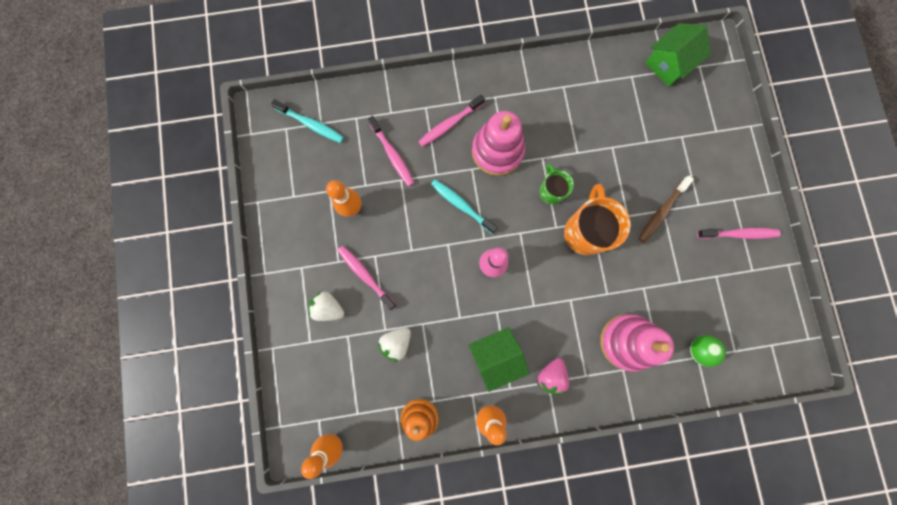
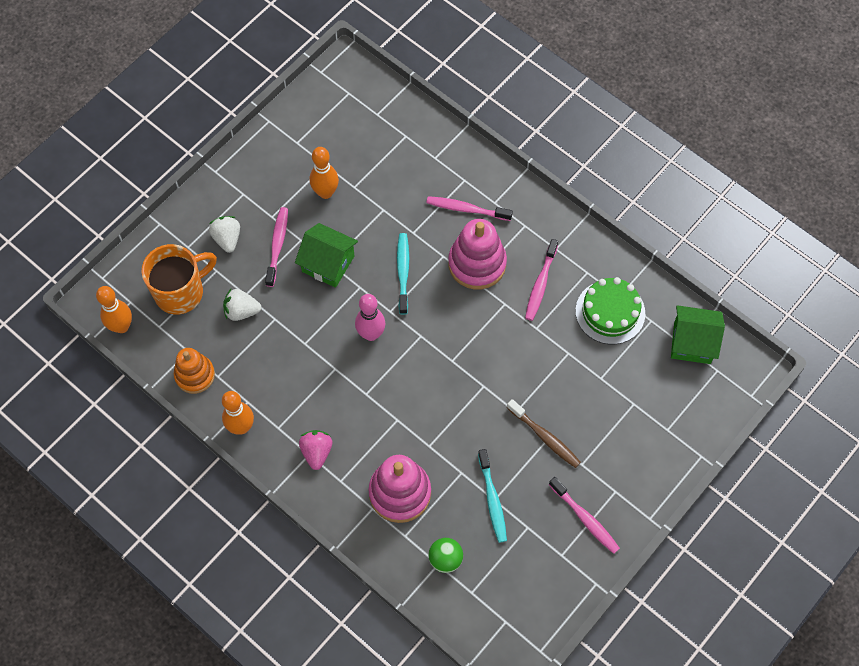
camera: 50 degrees right, 15 degrees down
(311, 124) = (369, 108): turquoise toothbrush -> turquoise toothbrush (492, 500)
(392, 155) = (398, 187): pink toothbrush -> pink toothbrush (540, 284)
(495, 356) = (295, 395): green house -> green house (328, 264)
(551, 191) = (480, 333): green mug -> none
(551, 375) = (316, 452): pink strawberry -> pink strawberry turned 105 degrees clockwise
(585, 231) = (469, 387): orange mug -> orange mug (181, 292)
(605, 96) = (610, 312): none -> green cake
(661, 212) = (545, 437): brown toothbrush -> brown toothbrush turned 135 degrees counterclockwise

